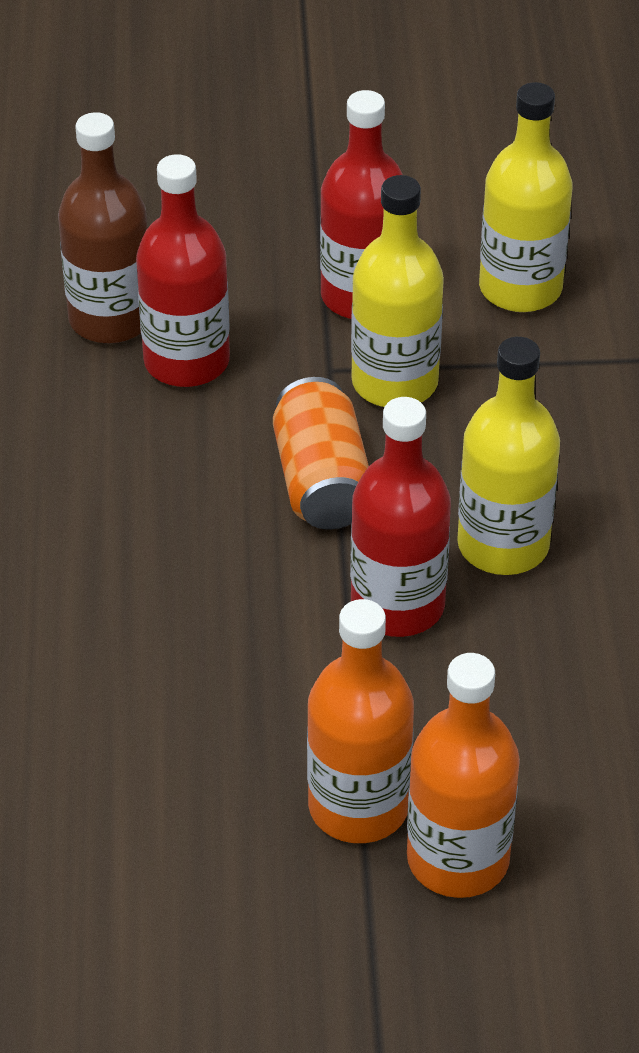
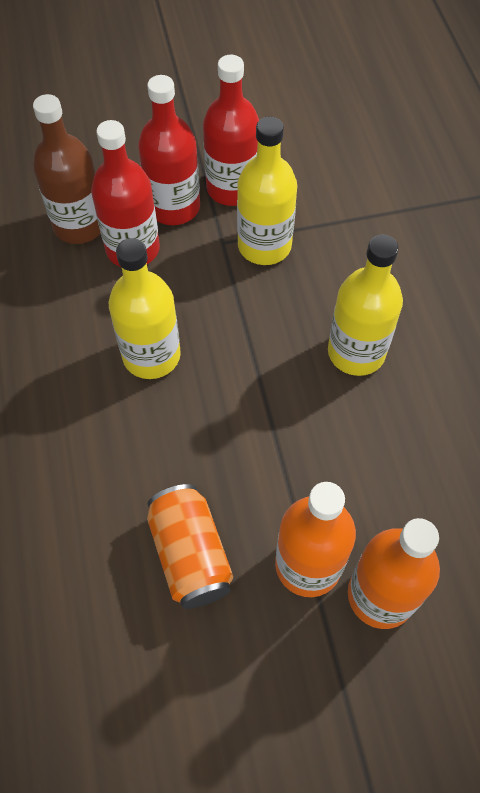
camera: 10 degrees left, 15 degrees up
(321, 482) = (234, 323): orange can -> orange can (190, 554)
(397, 605) = (300, 407): red bottle -> red bottle (174, 207)
(520, 288) = (326, 170): yellow bottle -> yellow bottle (151, 355)

